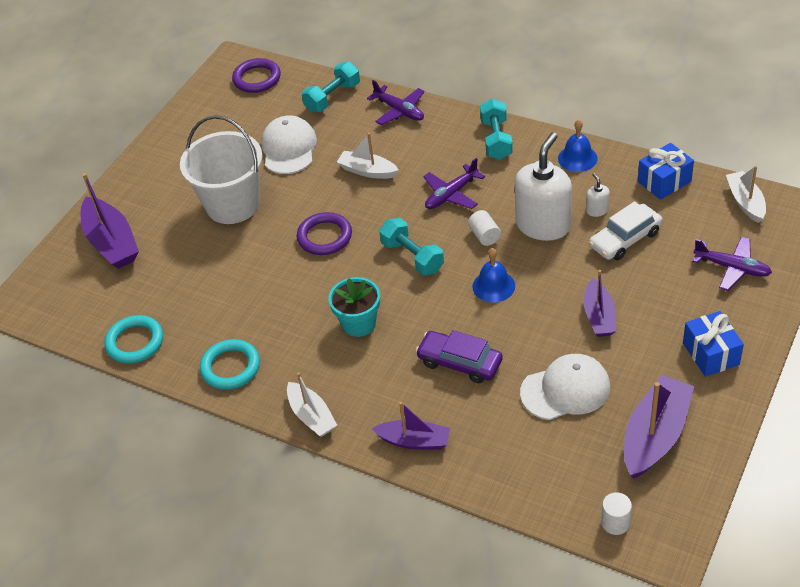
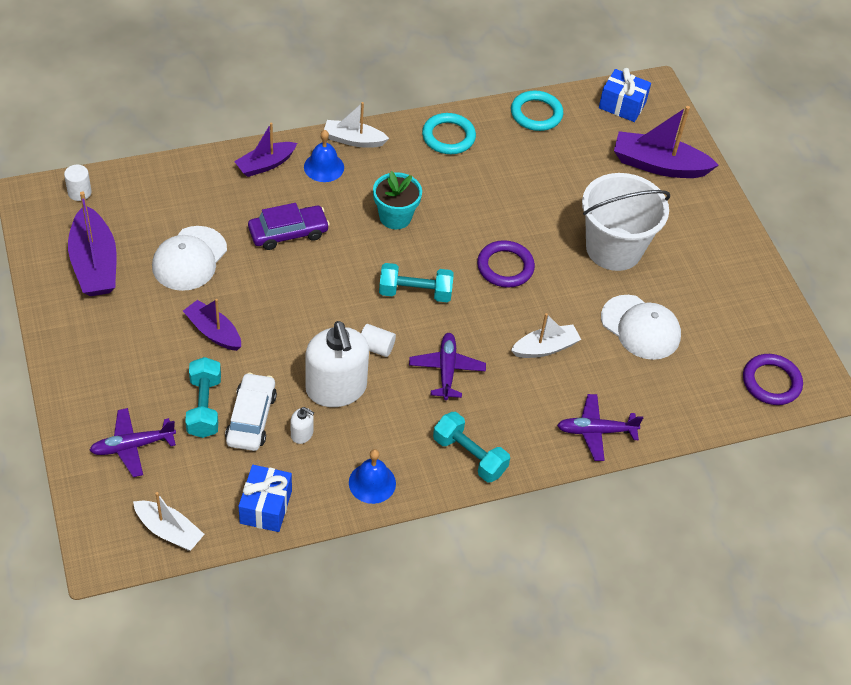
camera: 125 degrees right, 5 degrees up
(332, 97) = (675, 406): turquoise dumbbell -> turquoise dumbbell (204, 407)
(493, 286) = (323, 307): blue bell -> blue bell (324, 167)
(710, 354) = (96, 352): blue gift -> blue gift (622, 105)

